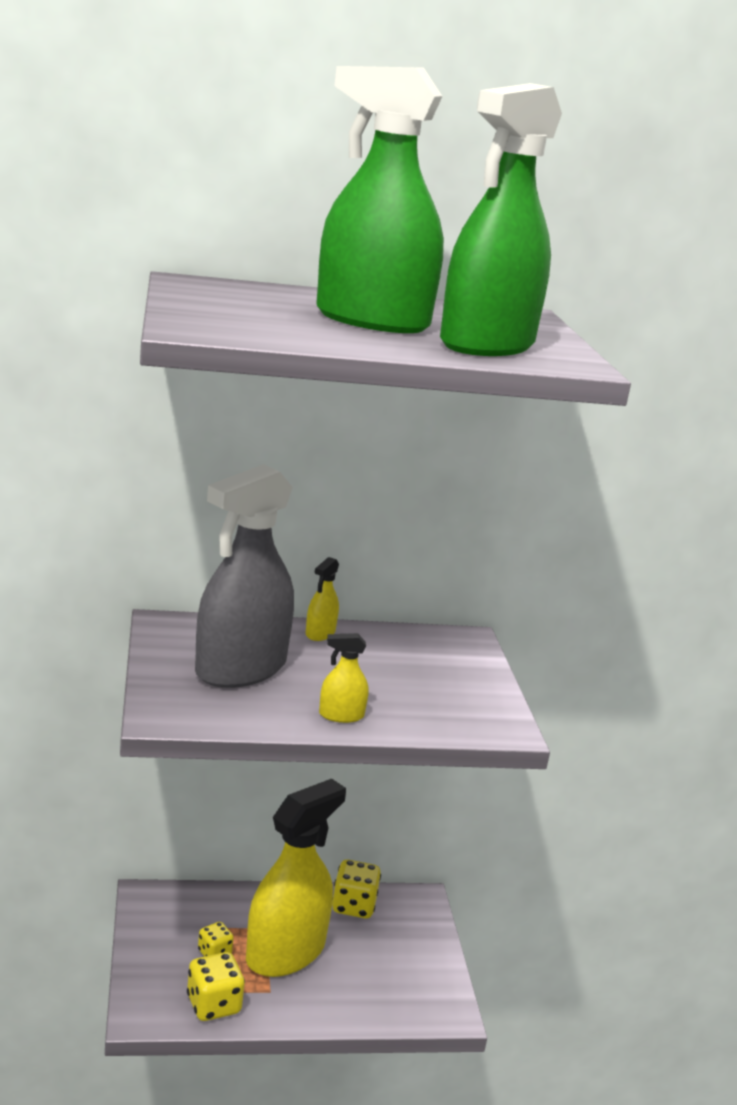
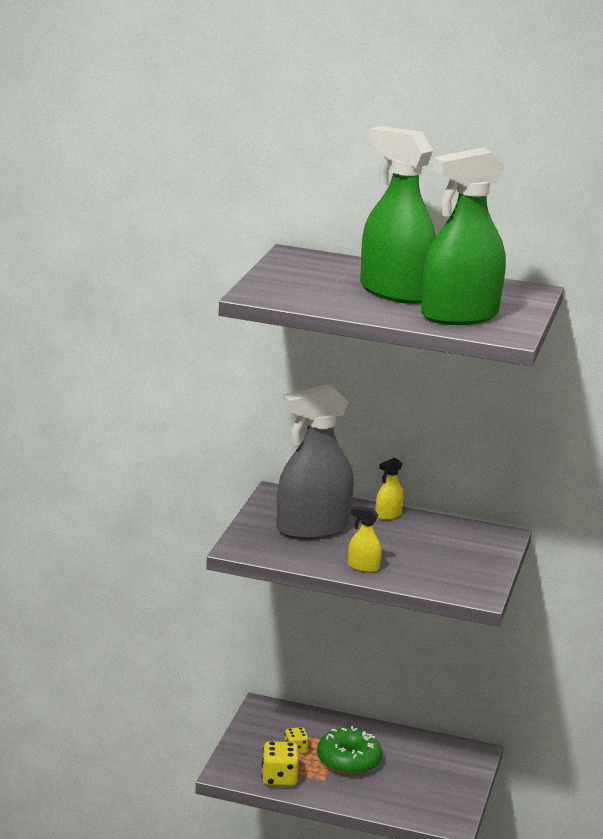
camera: 25 degrees right, 0 degrees up
(285, 952) = (348, 761): yellow spray bottle -> green donut
(353, 906) = (418, 744): yellow dice -> none

